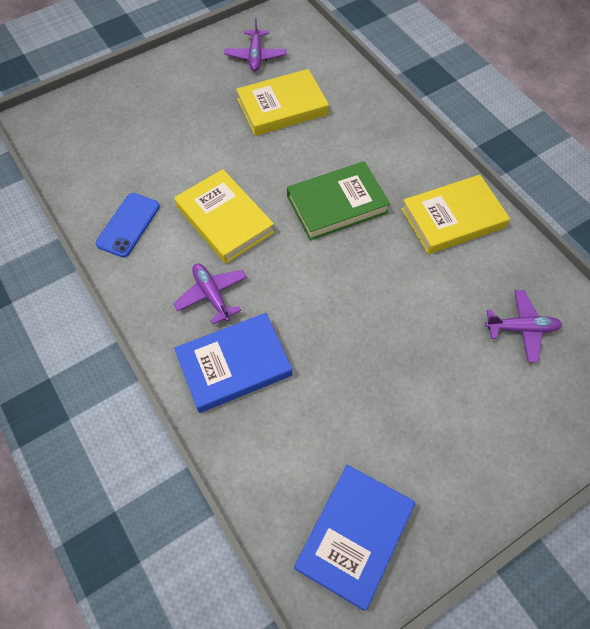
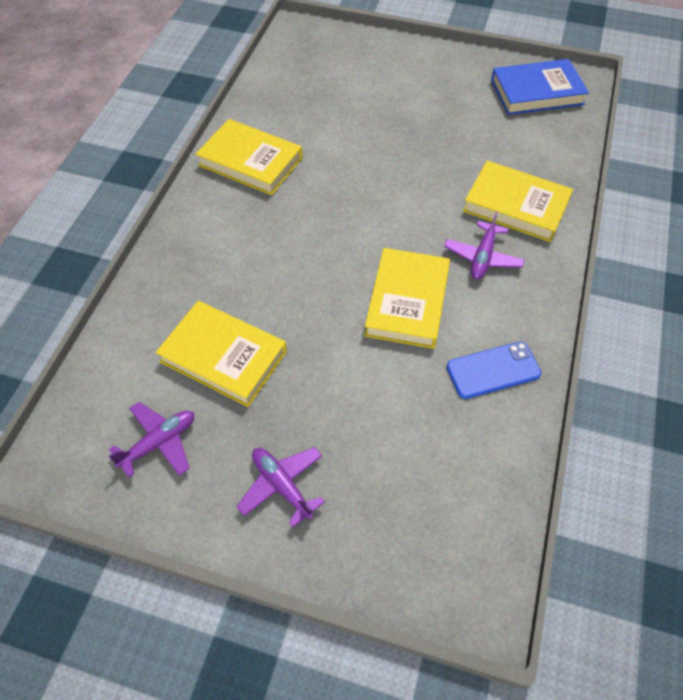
camera: 130 degrees left, 5 degrees down
(234, 365) = (516, 206): blue book -> yellow book
(337, 204) = (309, 237): green book -> none
(521, 328) = (316, 88): purple plane -> purple plane (282, 486)

